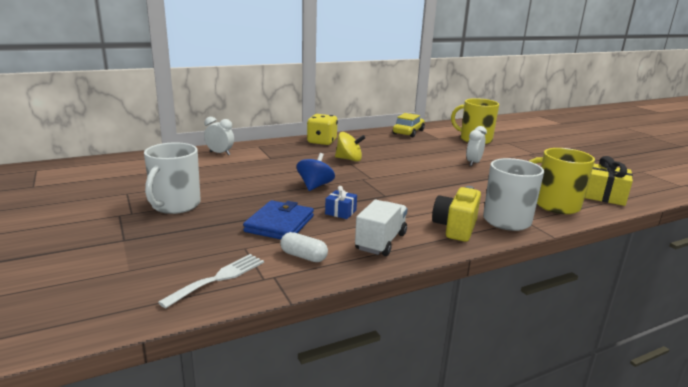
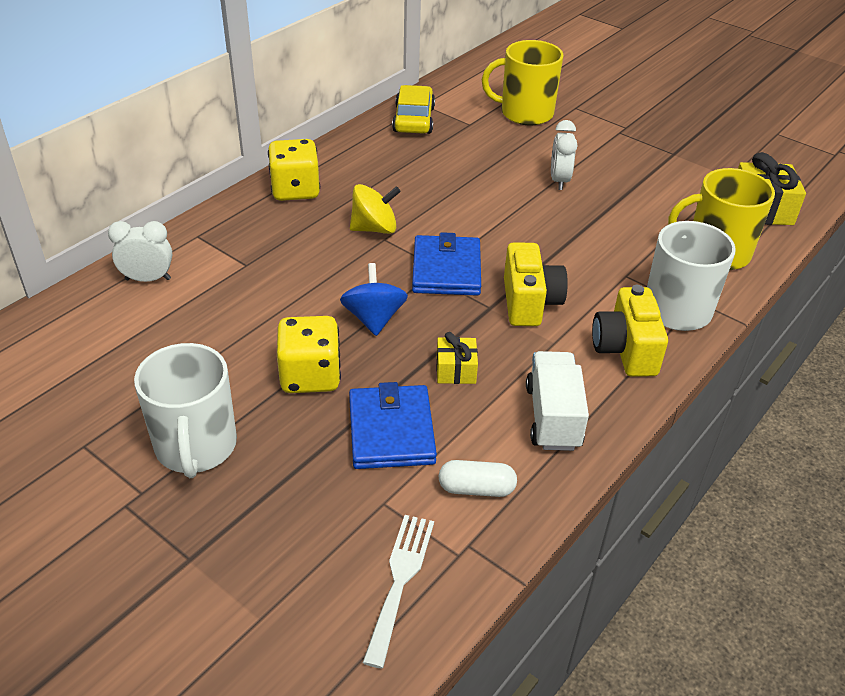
camera: 25 degrees left, 20 degrees up
(259, 196) = (310, 376): none -> yellow dice
(340, 212) = (456, 370): blue gift -> yellow gift
(374, 179) = (446, 270): none -> blue wallet
(411, 199) = (529, 303): none -> yellow camera

